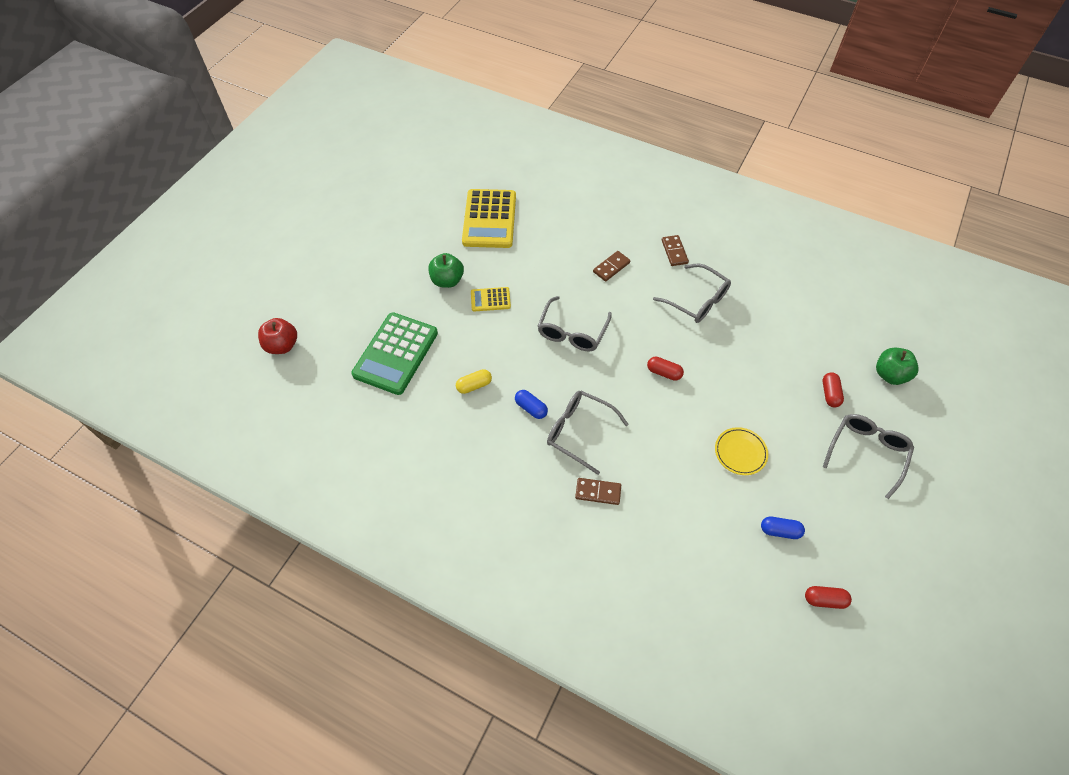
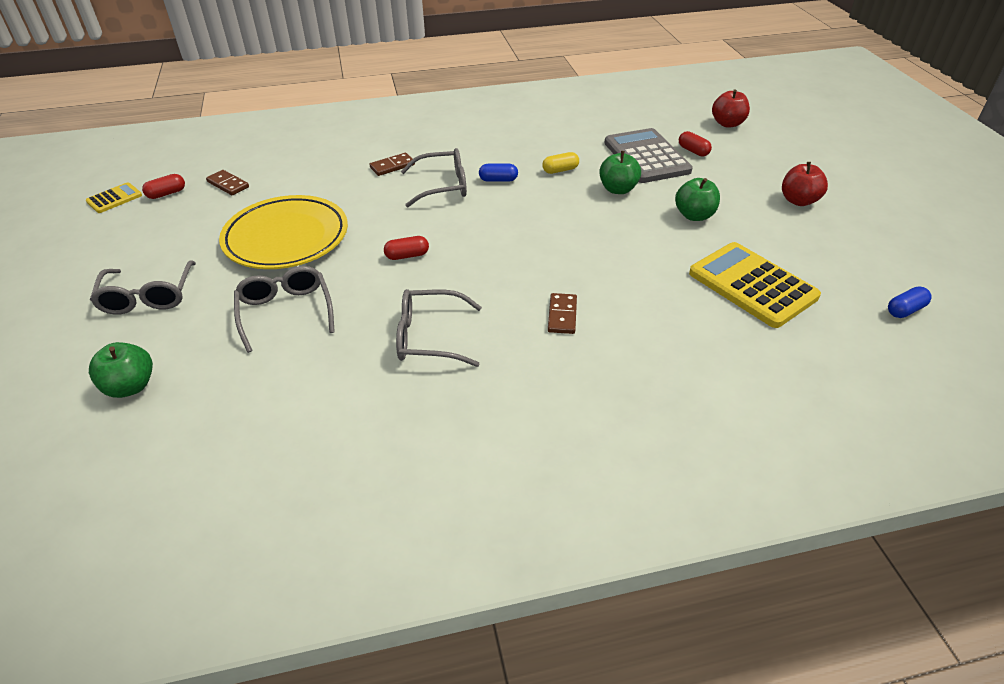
camera: 140 degrees right, 15 degrees down
(370, 248) = (798, 201): none -> red apple
(396, 354) = (646, 157): green calculator -> grey calculator
(461, 336) = (618, 189): none -> green apple
(474, 385) = (560, 170): yellow capsule -> yellow capsule turned 45 degrees clockwise
(490, 300) = (635, 223): yellow calculator -> yellow calculator (114, 198)
(572, 332) = (529, 240): grey glasses -> grey glasses (285, 312)
(674, 252) = (509, 378): brown domino -> brown domino (228, 184)
(740, 452) = (286, 238): yellow plate -> yellow plate, size x2.14
(780, 531) = (222, 210): blue capsule -> blue capsule (905, 310)
(830, 394) = (208, 327): red capsule -> red capsule (693, 151)

